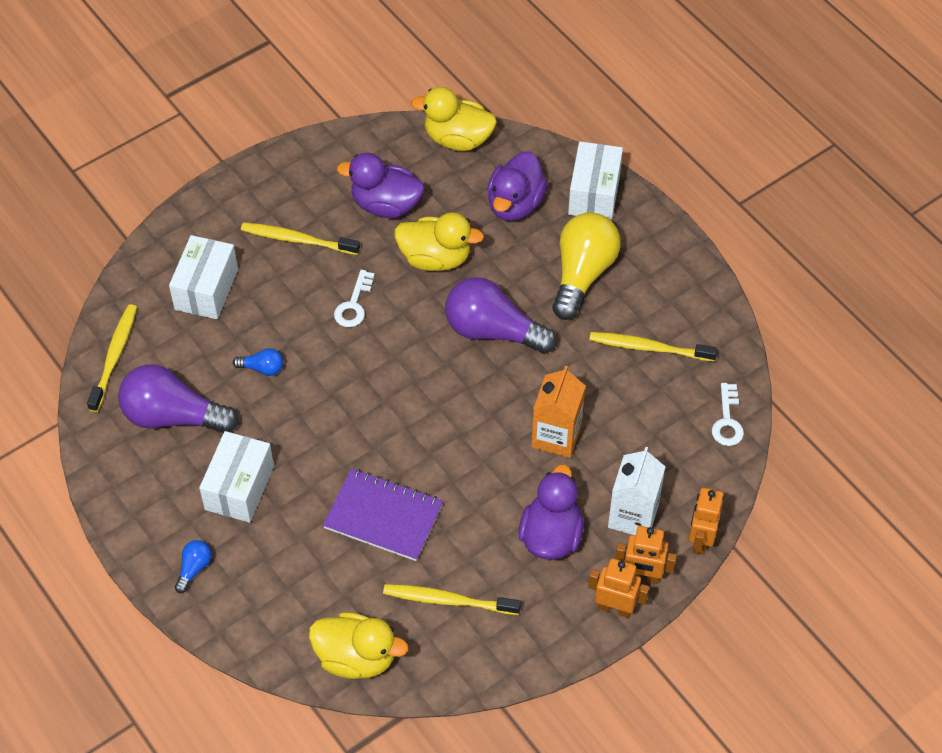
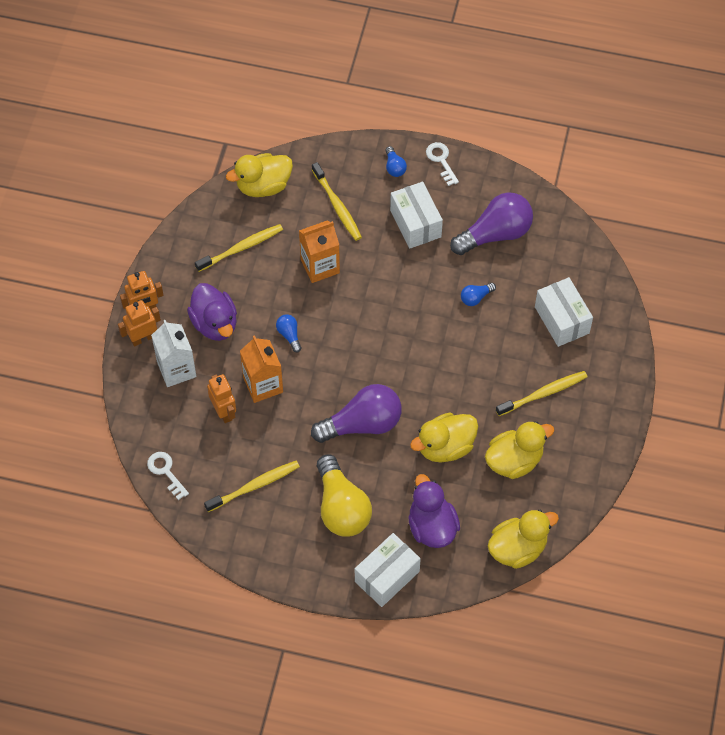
camera: 140 degrees right, 5 degrees up
(114, 356) = (567, 242): yellow toothbrush -> yellow toothbrush (337, 206)
(354, 304) = (464, 377): white key -> white key (441, 160)
(383, 516) = (320, 266): purple notebook -> orange carton
(385, 205) = (514, 461): purple duck -> yellow duck
(484, 467) = (289, 335): none -> blue light bulb
(594, 193) = (387, 576): white box -> white box turned 75 degrees clockwise
(700, 539) = (125, 384): orange robot -> orange robot (224, 412)

